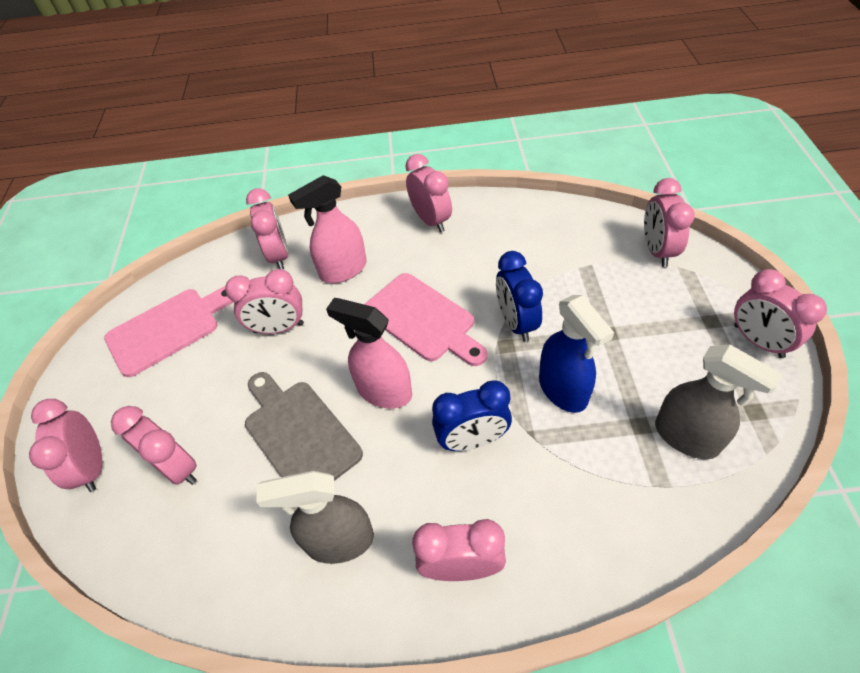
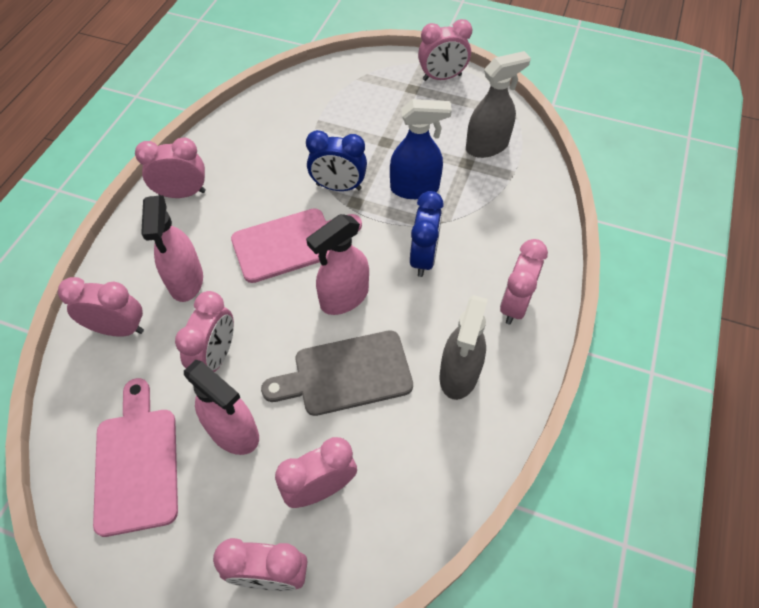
camera: 70 degrees left, 5 degrees up
(212, 376) = (234, 431): none -> pink spray bottle
(657, 250) = (334, 81): pink clock -> none

